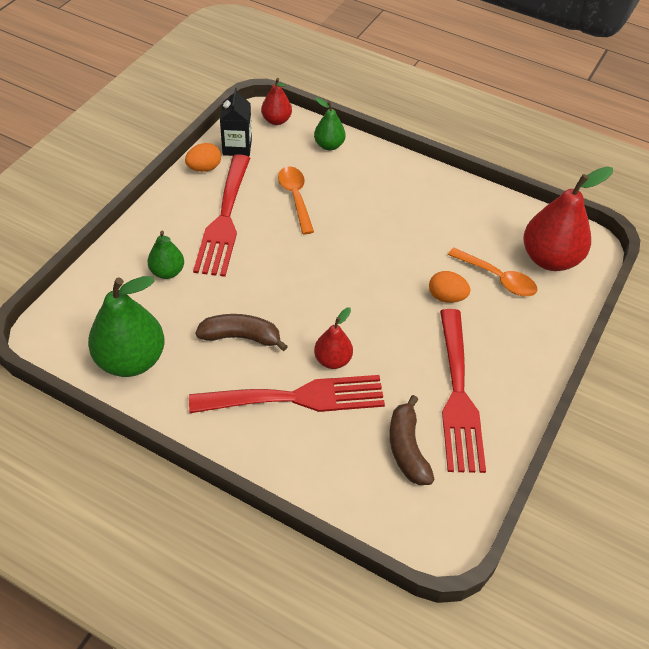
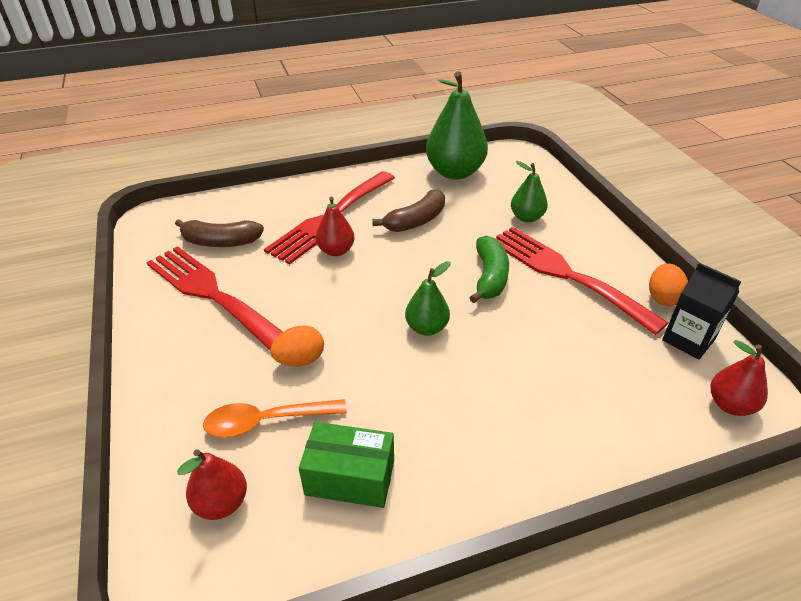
camera: 135 degrees right, 10 degrees down
(268, 255) = (489, 277): none -> green banana
(295, 198) = (556, 337): orange spoon -> none
(329, 145) = (637, 426): green pear -> green pear (427, 328)
(407, 448) = (221, 242): brown banana -> brown banana turned 150 degrees clockwise
(481, 224) = (350, 477): none -> green box
(550, 259) = (221, 503): red pear -> red pear, size x0.54

